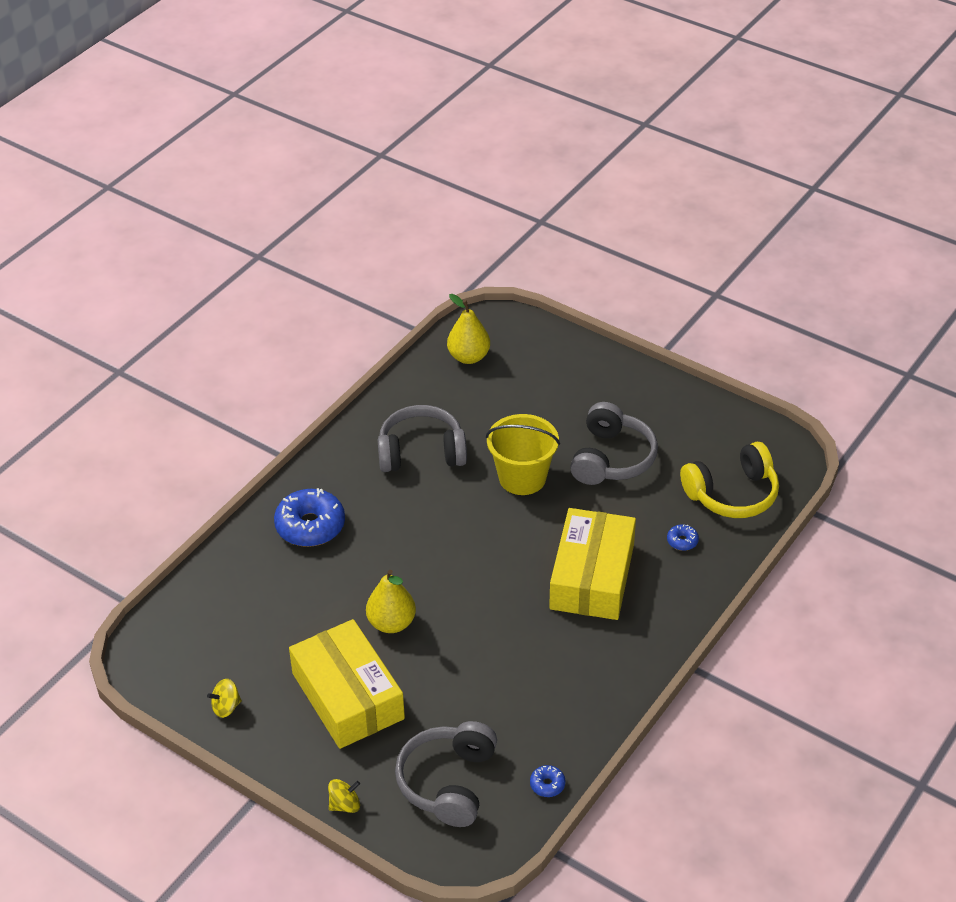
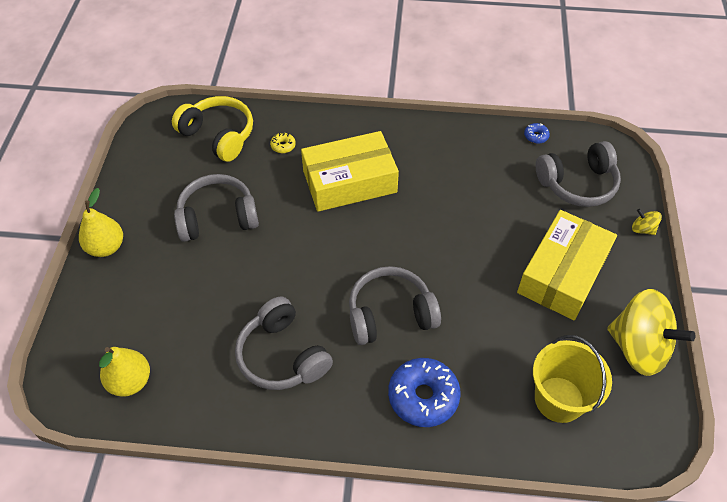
camera: 120 degrees left, 10 degrees up
(226, 707) = (638, 347): yellow spinning top -> yellow spinning top, size x2.43
(391, 623) = (479, 280): yellow pear -> yellow pear (106, 247)
(406, 539) = (390, 314): none -> grey headphones
(522, 478) = (272, 266): yellow bucket -> yellow bucket (559, 399)
(682, 541) = (283, 146): blue donut -> yellow donut

